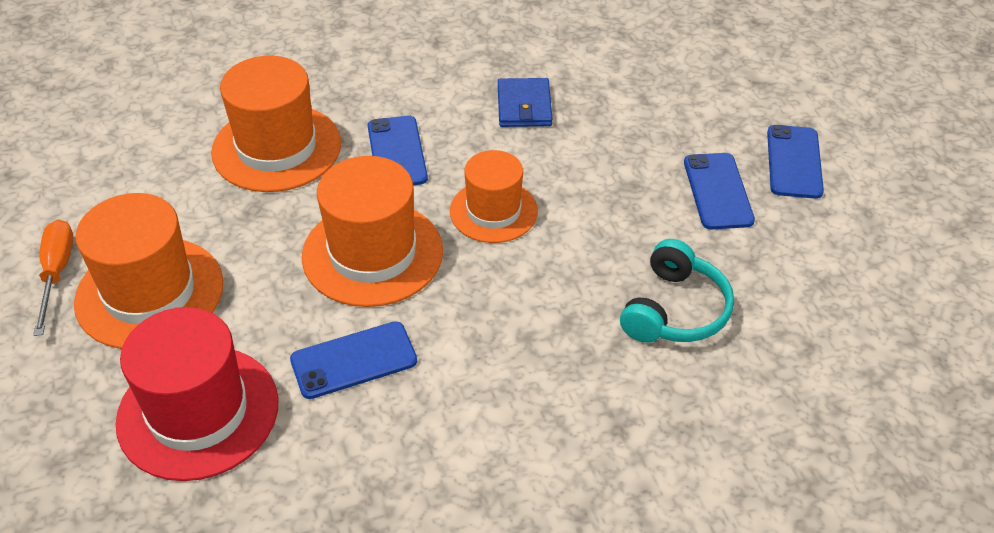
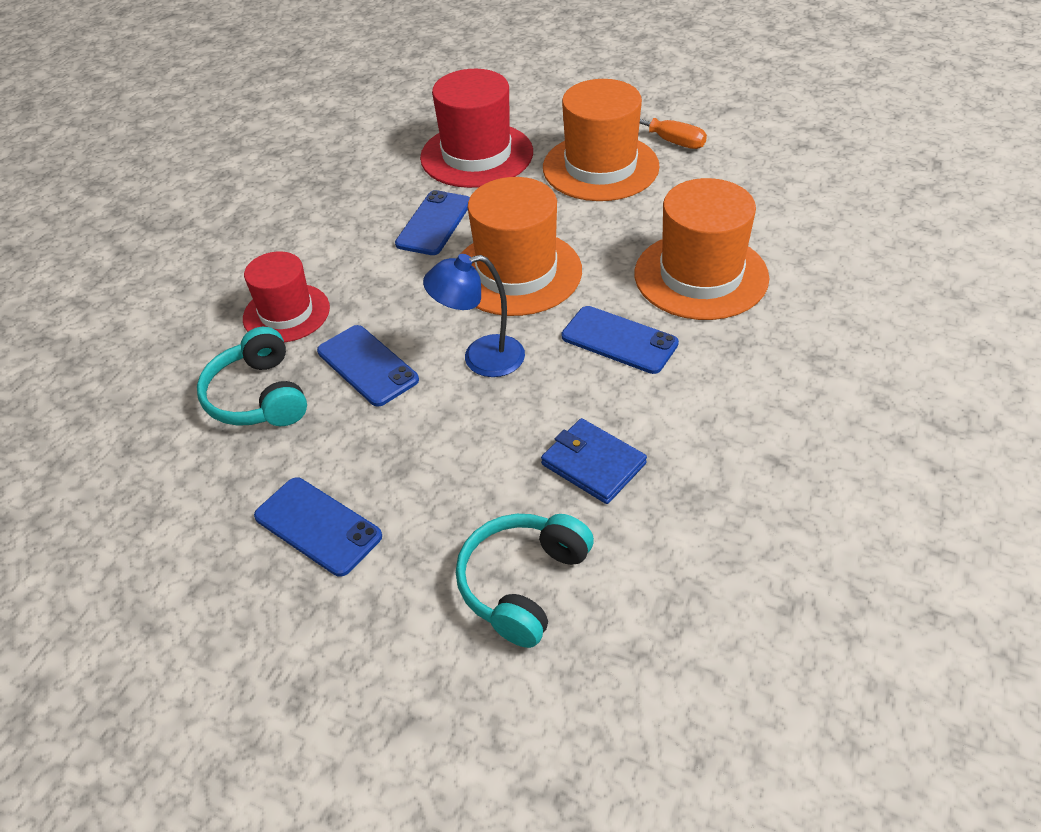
camera: 135 degrees right, 0 degrees up
(493, 211) = (481, 358): orange hat -> blue lamp
(580, 372) = (286, 313): none -> red hat
(637, 87) = (523, 584): none -> turquoise headphones
(794, 162) = (269, 628): blue phone -> blue phone (367, 365)

